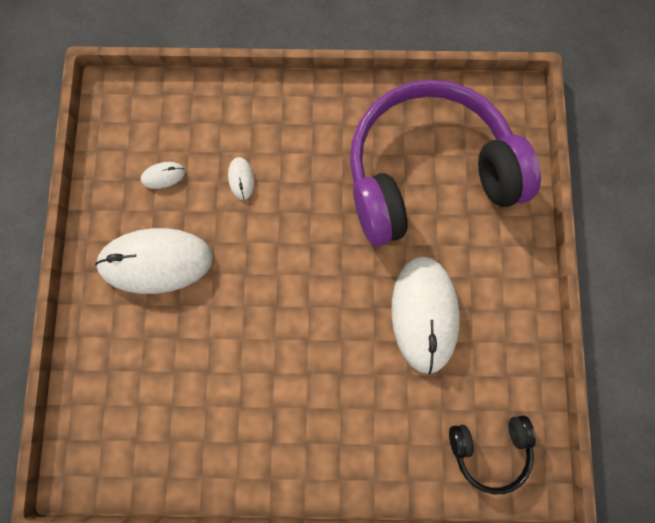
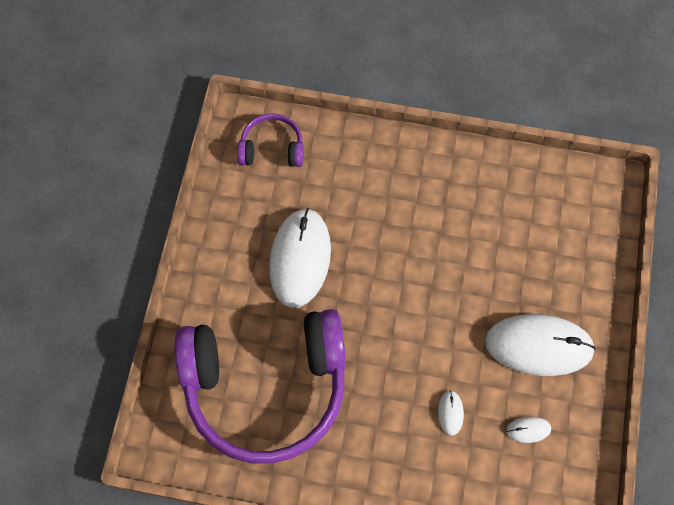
camera: 170 degrees left, 10 degrees down
(489, 449) = (272, 148): black headphones -> purple headphones

